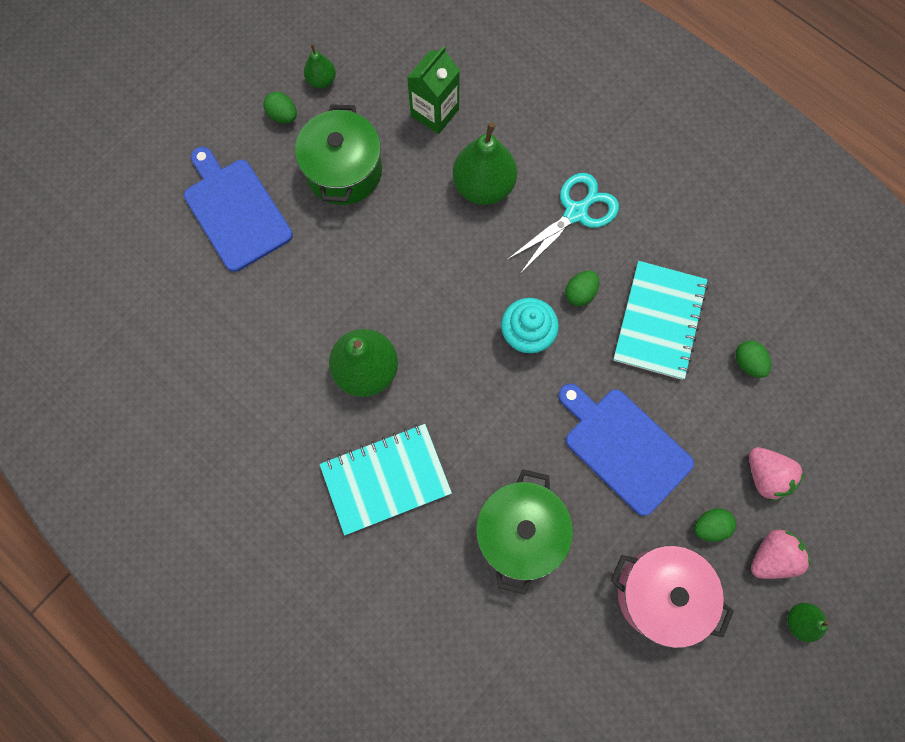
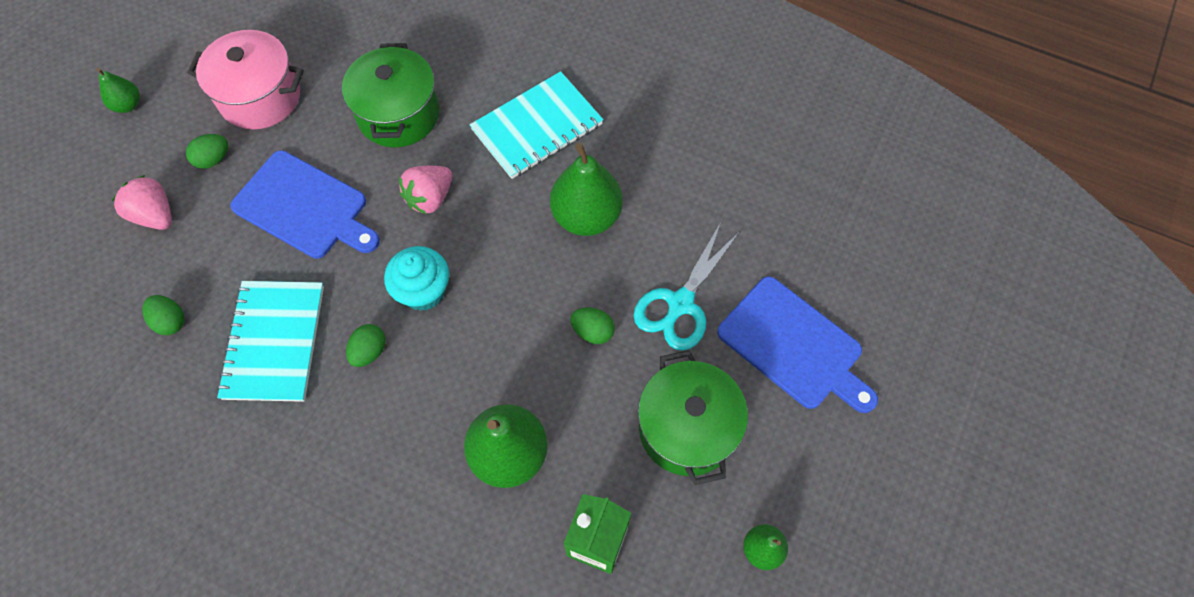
camera: 165 degrees right, 10 degrees down
(283, 116) = (791, 483): green egg -> green egg (592, 331)
(575, 213) = (387, 448): turquoise scissors -> turquoise scissors (680, 303)
(771, 556) = (152, 148): pink strawberry -> pink strawberry (430, 198)

